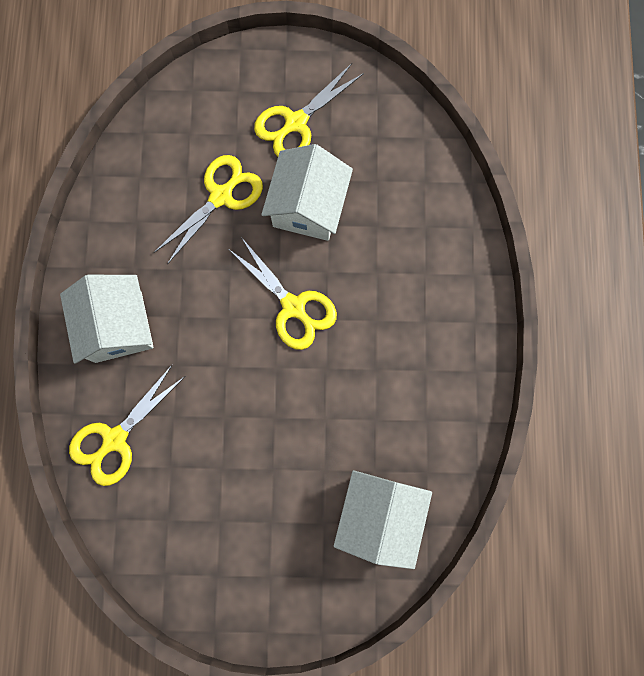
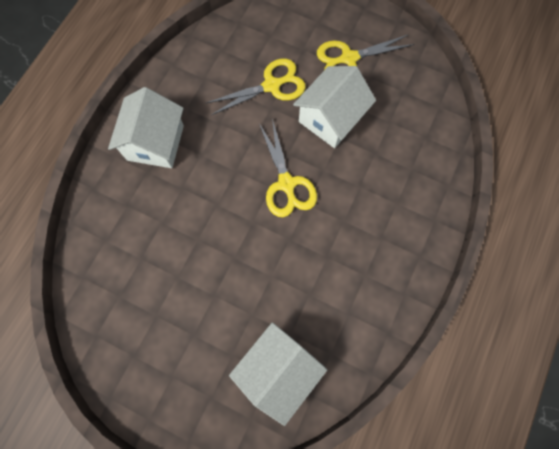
camera: 25 degrees right, 5 degrees down
(115, 439) = (113, 220): yellow scissors -> none

